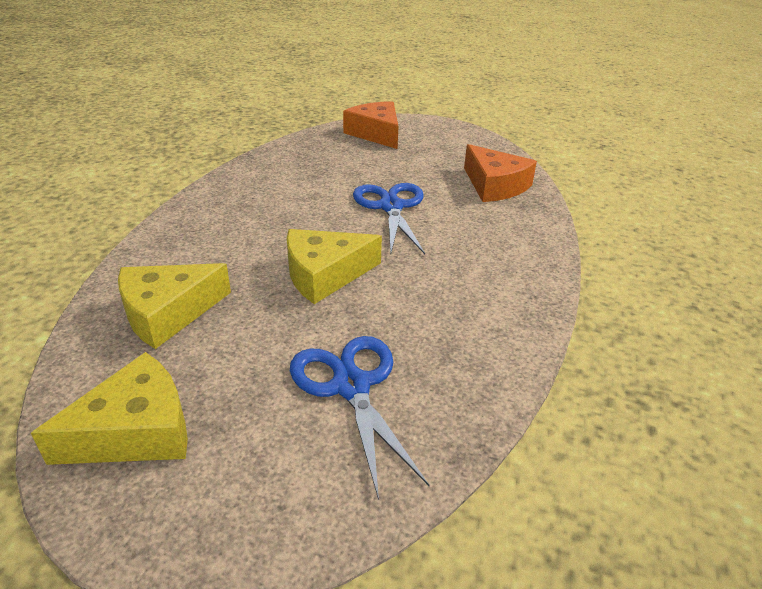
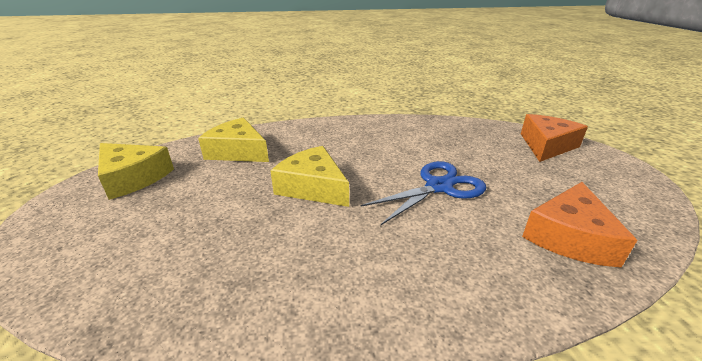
camera: 65 degrees right, 5 degrees down
(351, 386) = (182, 240): blue scissors -> none

